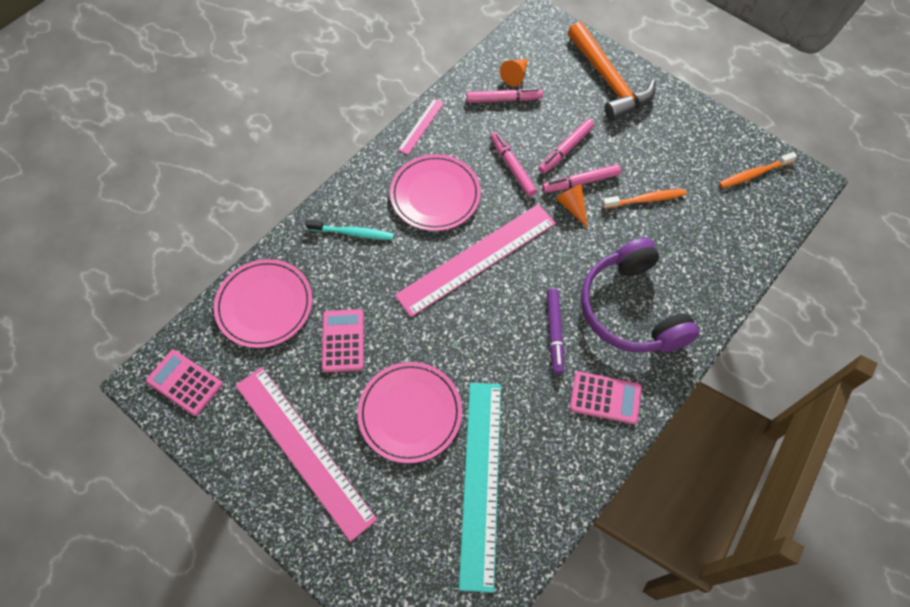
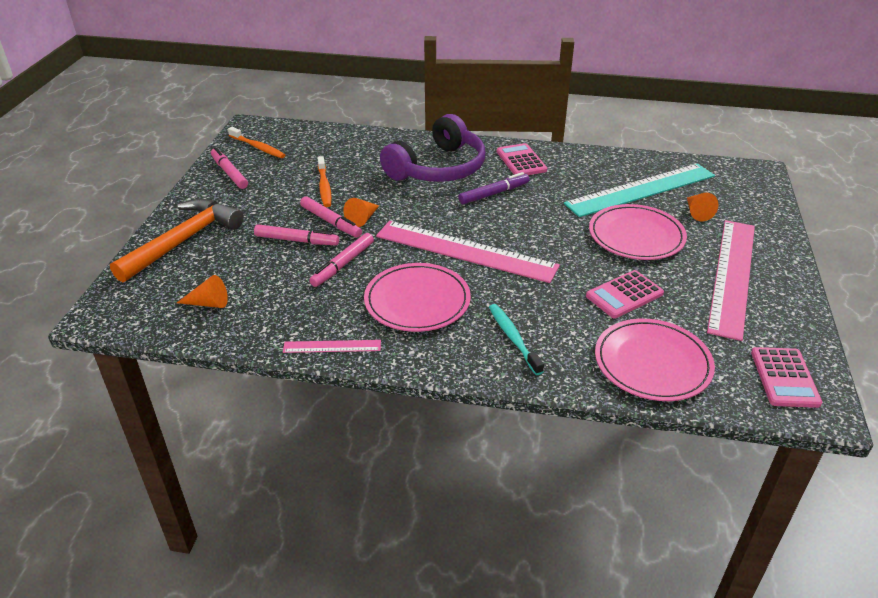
camera: 120 degrees left, 25 degrees down
(408, 505) = (697, 212): none -> orange cone
(503, 99) = (252, 299): pink marker -> pink marker (229, 173)
(645, 199) = (324, 186): orange toothbrush -> orange toothbrush turned 150 degrees counterclockwise

